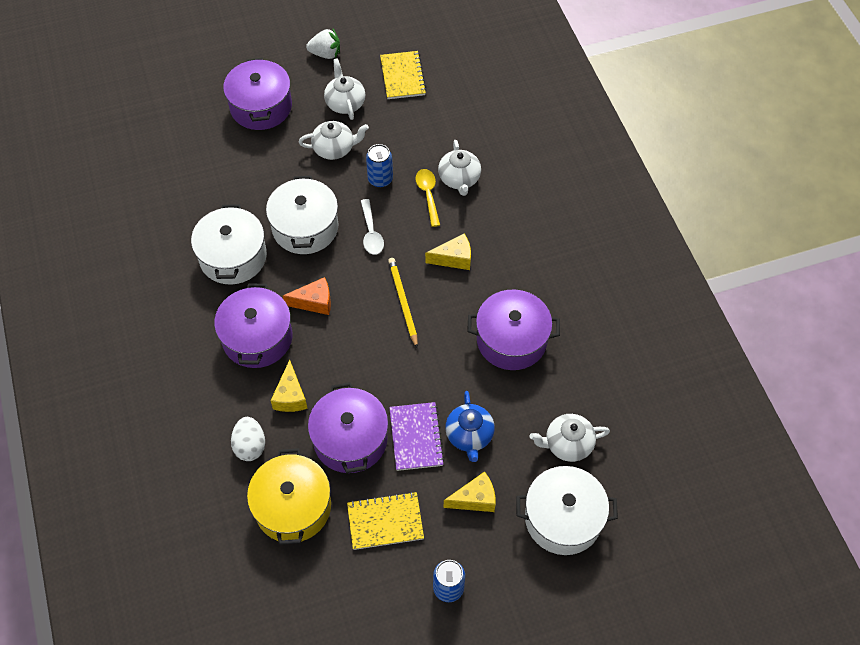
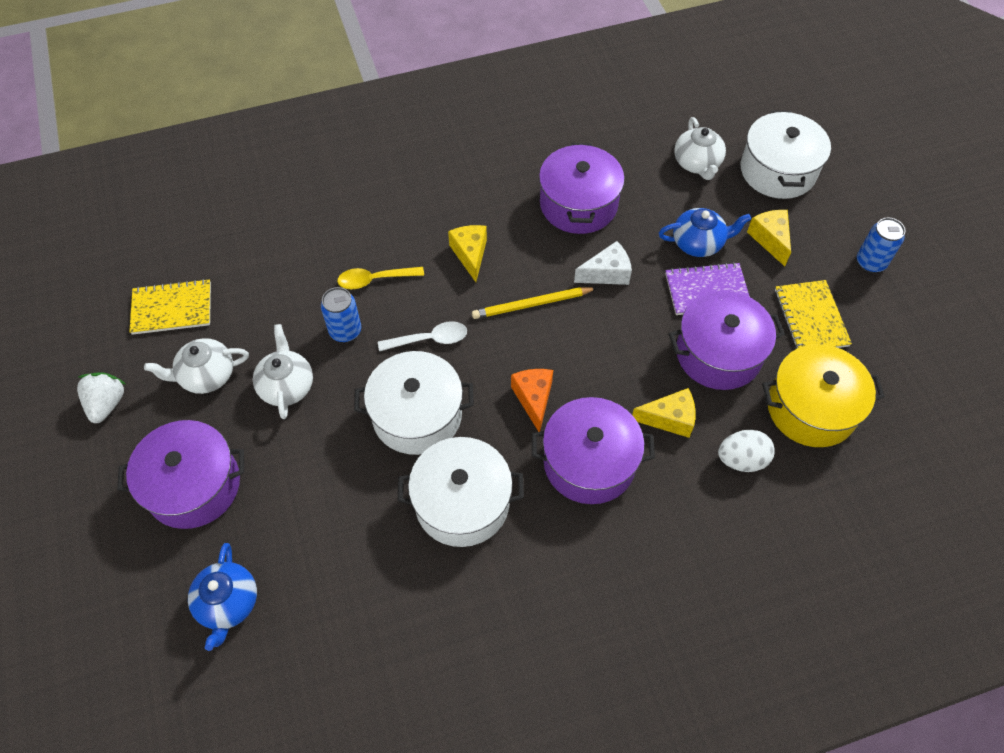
camera: 90 degrees left, 0 degrees up
(178, 134) = (228, 603): none -> blue teapot
(435, 359) = (607, 273): none -> white cheese
(459, 179) = (353, 248): white teapot -> none

